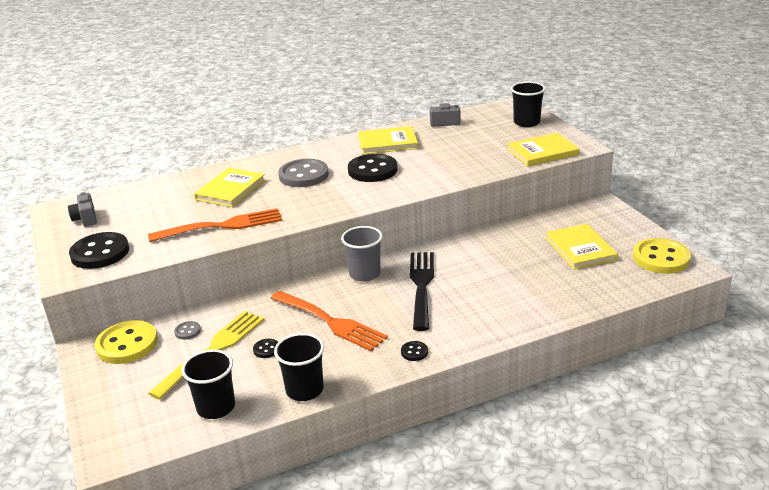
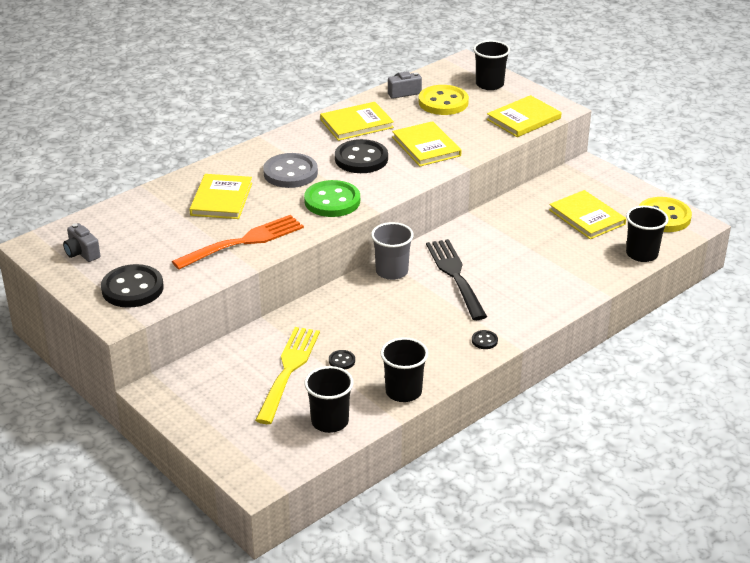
camera: 20 degrees left, 5 degrees up
(127, 344) = (194, 379): yellow button -> yellow button (443, 102)
(187, 331) = (249, 356): grey button -> none
(323, 201) = (332, 201): none -> green button
(329, 321) = (386, 324): orange fork -> none
(437, 166) = (426, 146): none -> yellow book
(621, 290) = (641, 254): none -> black cup

